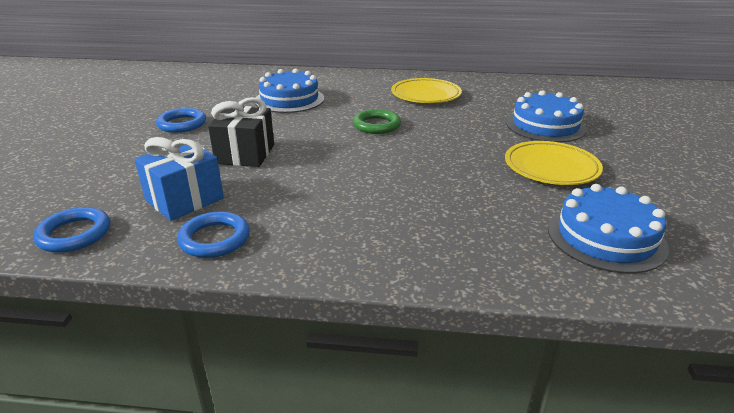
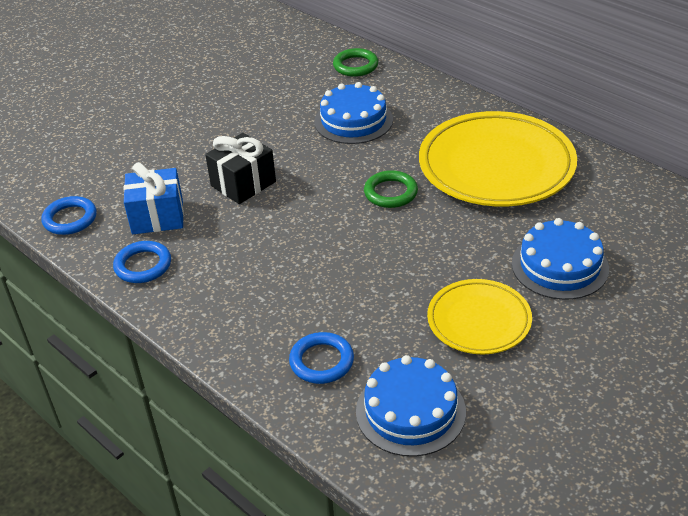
camera: 40 degrees right, 10 degrees up
(182, 124) = (231, 122): blue ring -> blue ring (321, 361)
(250, 75) = (355, 66): none -> green ring
(425, 95) = (496, 166): yellow plate -> yellow plate, size x1.79

